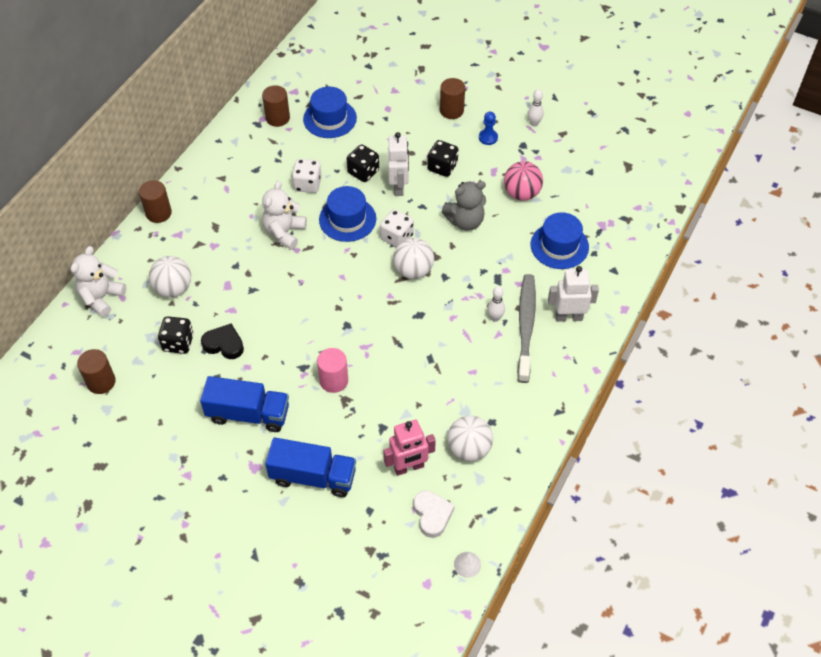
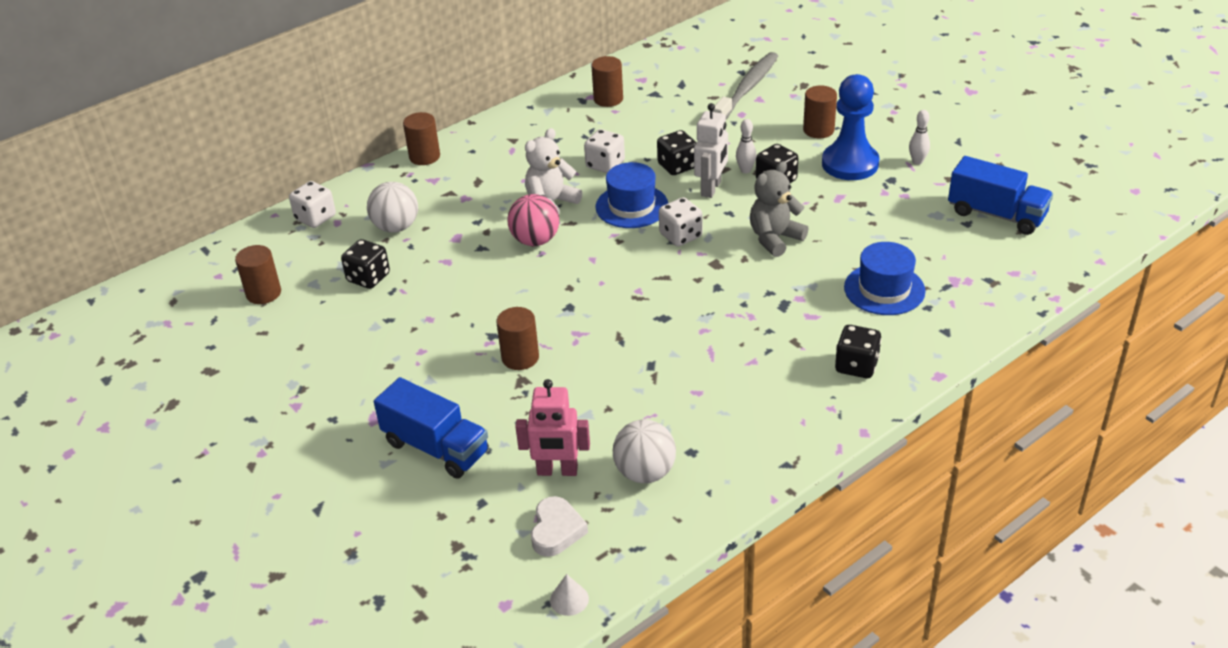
camera: 25 degrees right, 15 degrees down
(101, 298) = (315, 218): white teddy bear -> white dice
(224, 344) = (417, 291): black heart -> none
(248, 414) = (401, 365): blue truck -> blue truck (996, 214)
(330, 118) = (667, 110): blue hat -> none
(334, 380) = (520, 357): pink cylinder -> brown cylinder
(413, 270) = (682, 272): white ball -> none
(465, 221) = (775, 239): grey teddy bear -> grey teddy bear turned 135 degrees clockwise
(488, 137) = (850, 164): blue pawn -> blue pawn, size x2.23
(495, 318) = (757, 343): white bowling pin -> white bowling pin (745, 170)
(521, 193) = (863, 226): pink ball -> pink ball (535, 240)
(526, 326) = (793, 362): grey toothbrush -> grey toothbrush (747, 88)
(568, 317) = (856, 366): white robot -> black dice

